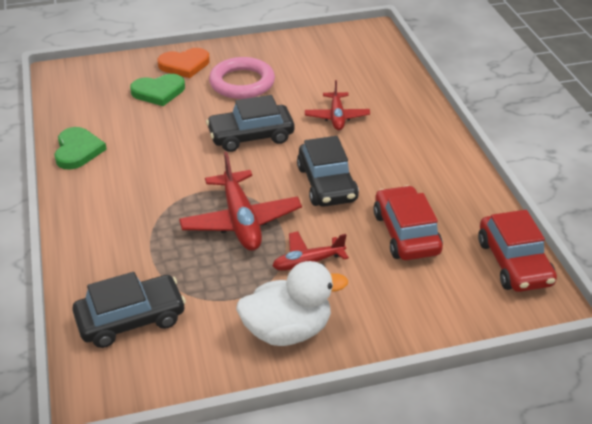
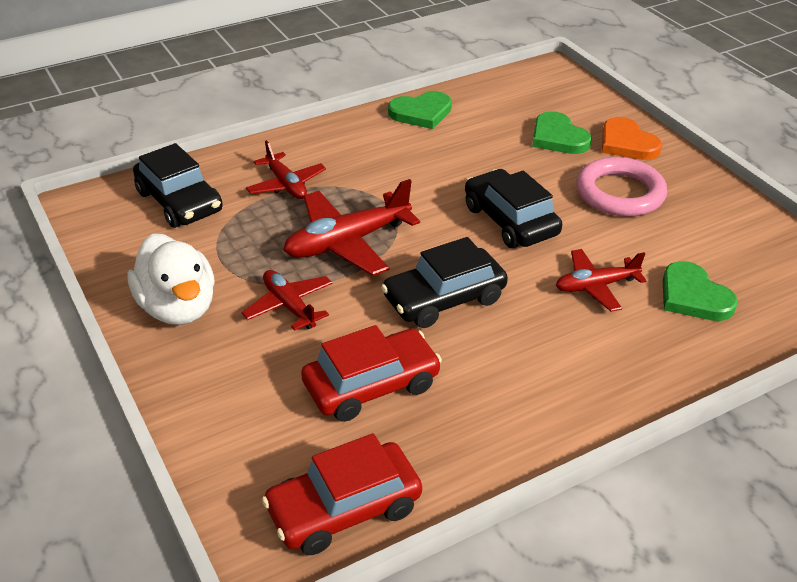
camera: 75 degrees right, 0 degrees up
(141, 245) = (286, 184): none -> red plane
(359, 83) = (693, 296): none -> green heart

